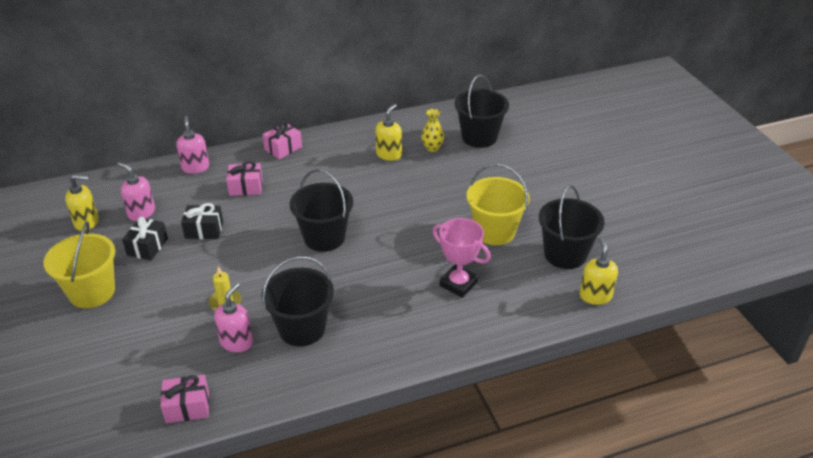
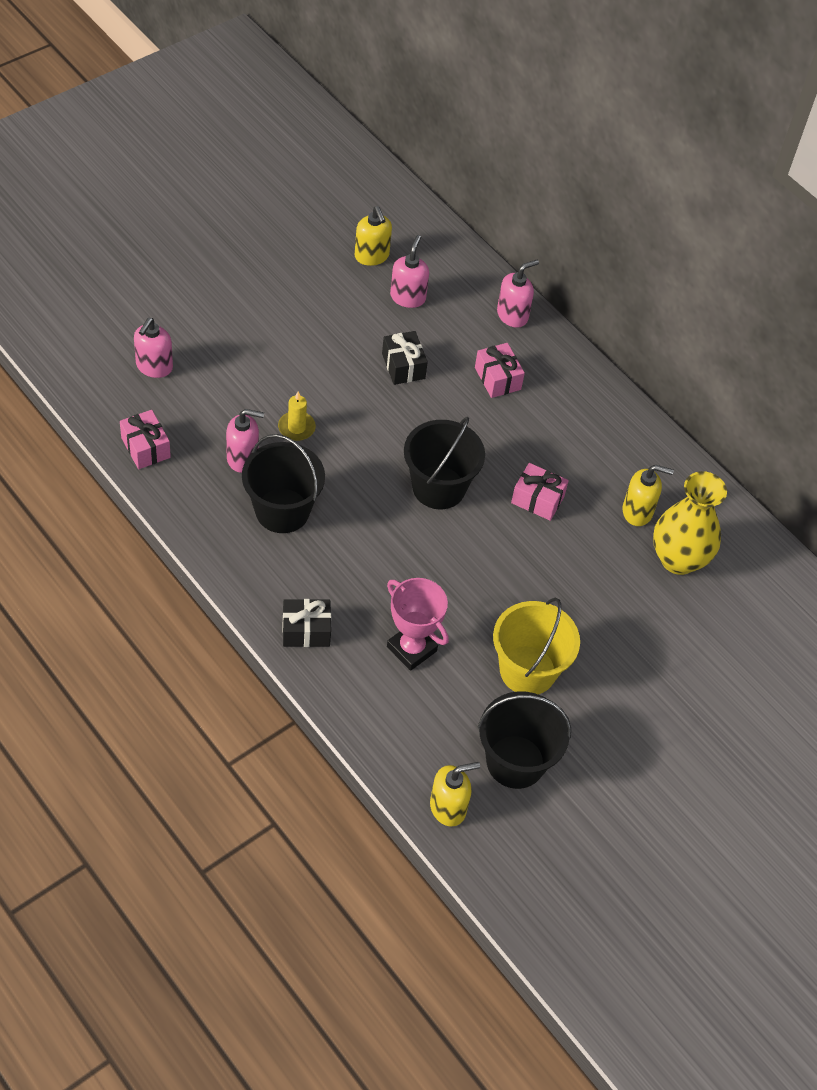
camera: 65 degrees right, 15 degrees up
(92, 292) = (268, 307): yellow bucket -> none
(101, 382) = (154, 367): none -> pink soap dispenser
(147, 247) = (354, 326): black gift -> black gift (306, 631)
(283, 148) = (594, 391): pink gift -> pink gift (537, 499)
(432, 148) = (678, 559): yellow vase -> yellow vase, size x1.93
(458, 284) = (411, 649): pink trophy -> pink trophy turned 60 degrees counterclockwise
(479, 137) = (733, 612): black bucket -> none

